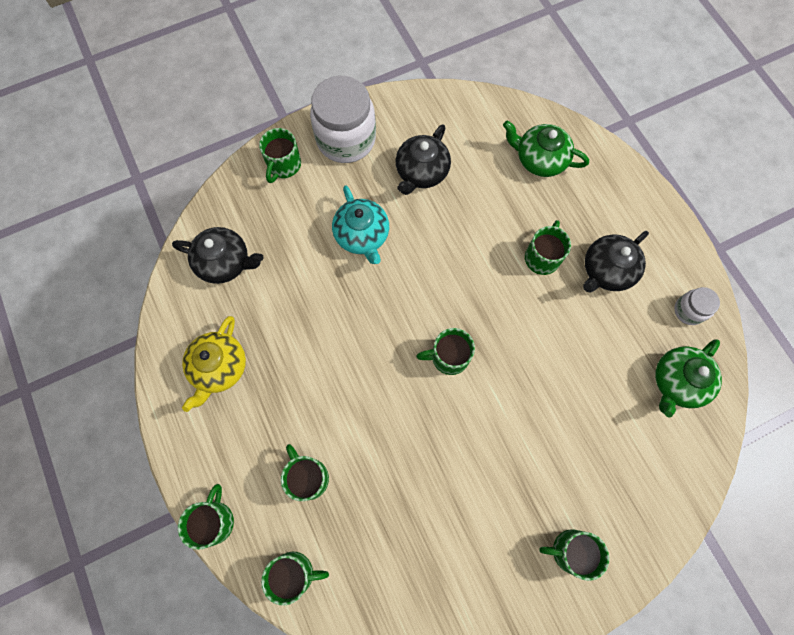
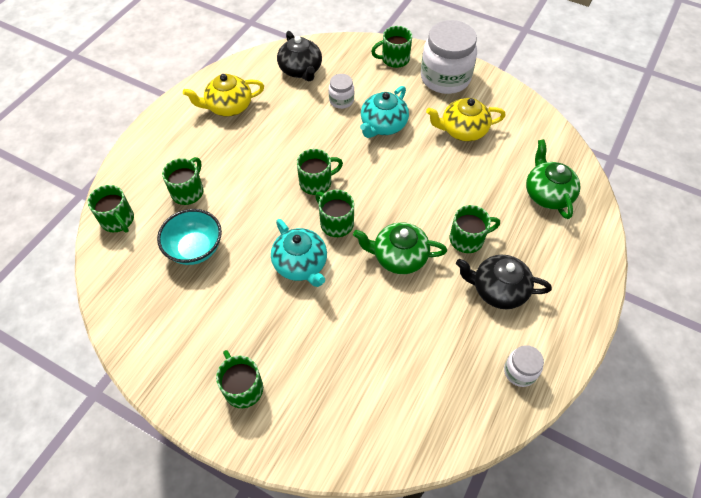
camera: 55 degrees right, 15 degrees down
(214, 521) = (127, 160): green mug -> green mug (316, 182)
(300, 251) = (341, 100): none -> white jar
(387, 510) = (195, 249): none -> turquoise bowl
(421, 172) = (462, 130): black teapot -> yellow teapot
(474, 418) = (301, 264): none -> turquoise teapot
(677, 382) = (447, 396): green teapot -> green teapot (399, 257)

